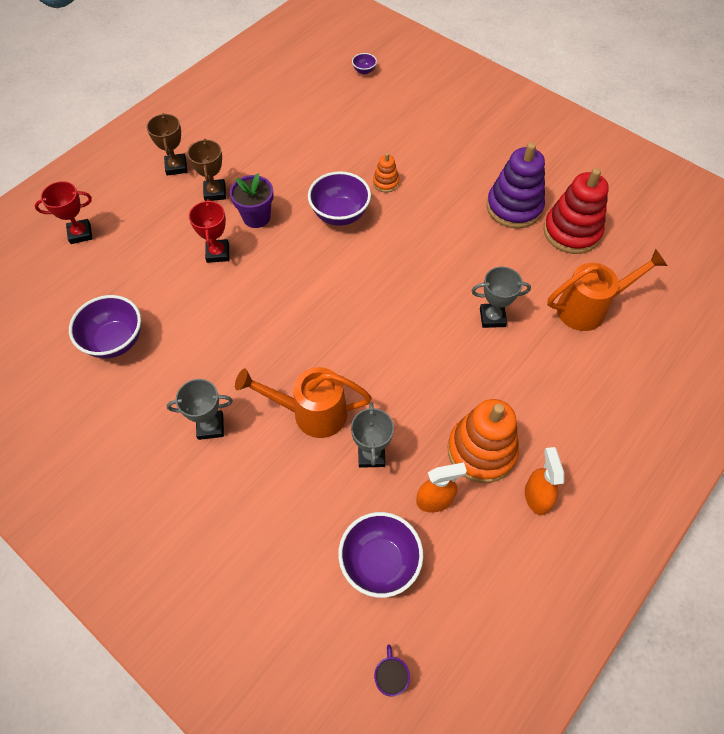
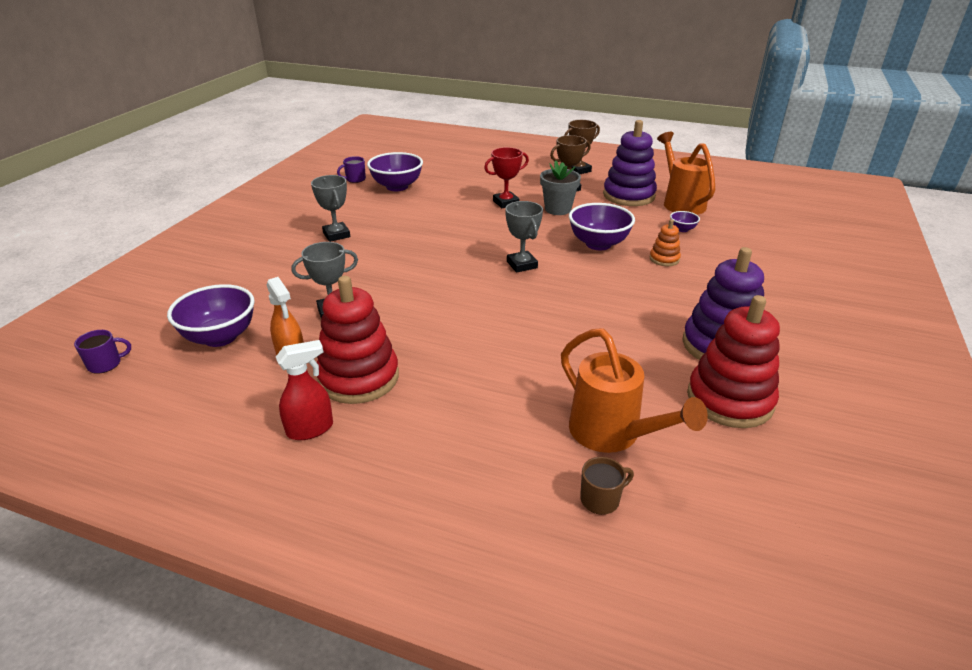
camera: 70 degrees right, 25 degrees down
(64, 381) = (355, 179): none -> purple mug
(80, 233) = (483, 156): red trophy -> none
(256, 217) = (558, 209): purple flower pot -> grey flower pot
(258, 154) = (628, 196): none -> purple stacking toy
(312, 413) = (366, 274): orange watering can -> orange watering can (681, 203)
(364, 71) = (800, 220): purple bowl -> purple bowl (682, 229)
(481, 451) = (359, 378): orange stacking toy -> red stacking toy
(492, 317) = (540, 356): grey trophy -> grey trophy (522, 265)
(536, 496) = (310, 429): orange spray bottle -> red spray bottle
(643, 337) = (601, 499): none -> brown mug

